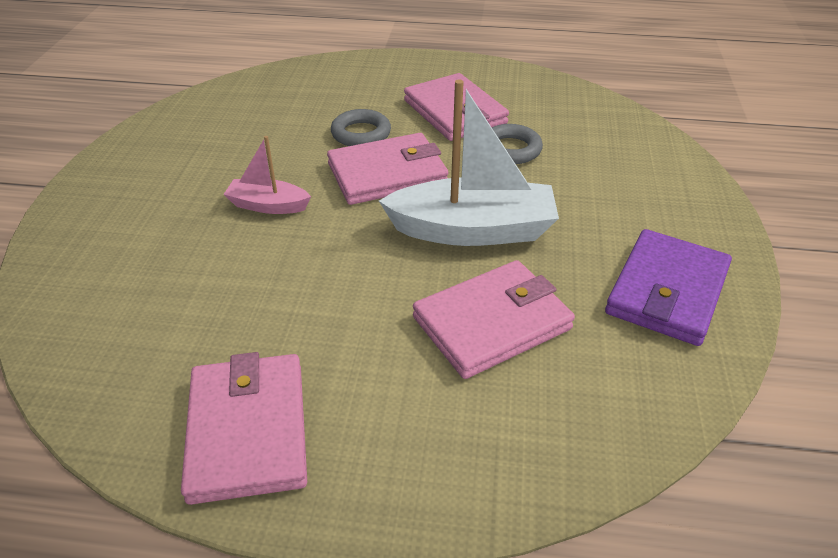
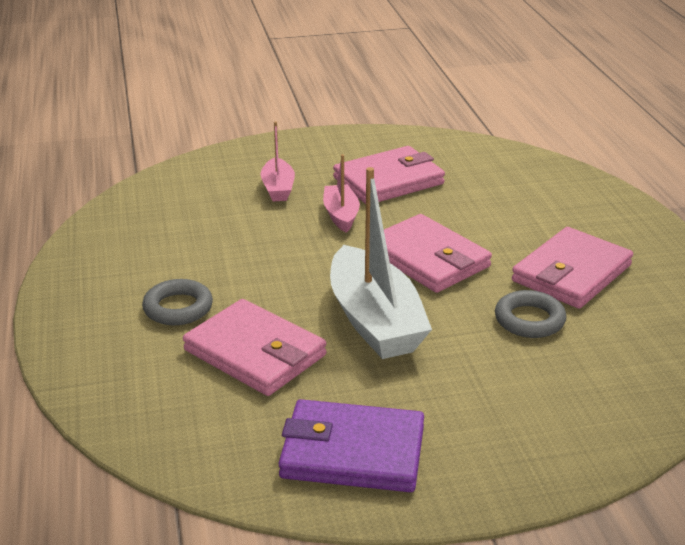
camera: 70 degrees right, 10 degrees down
(171, 236) = (278, 188): none -> pink boat
(248, 430) = (106, 272): pink wallet -> pink wallet (388, 181)
(361, 133) = (482, 230): grey ring -> grey ring (178, 308)

